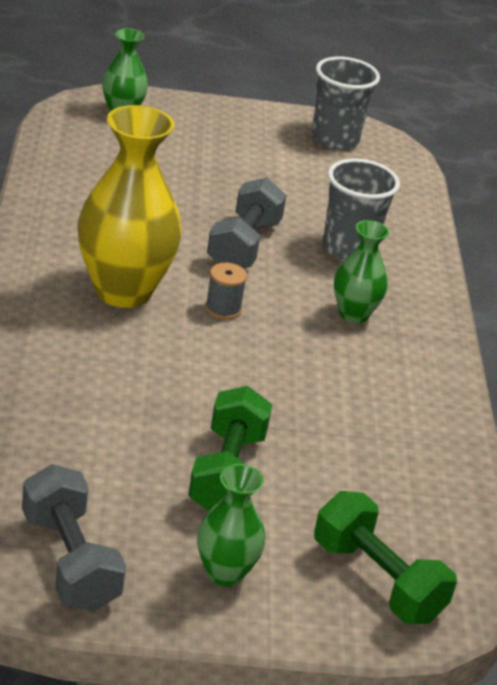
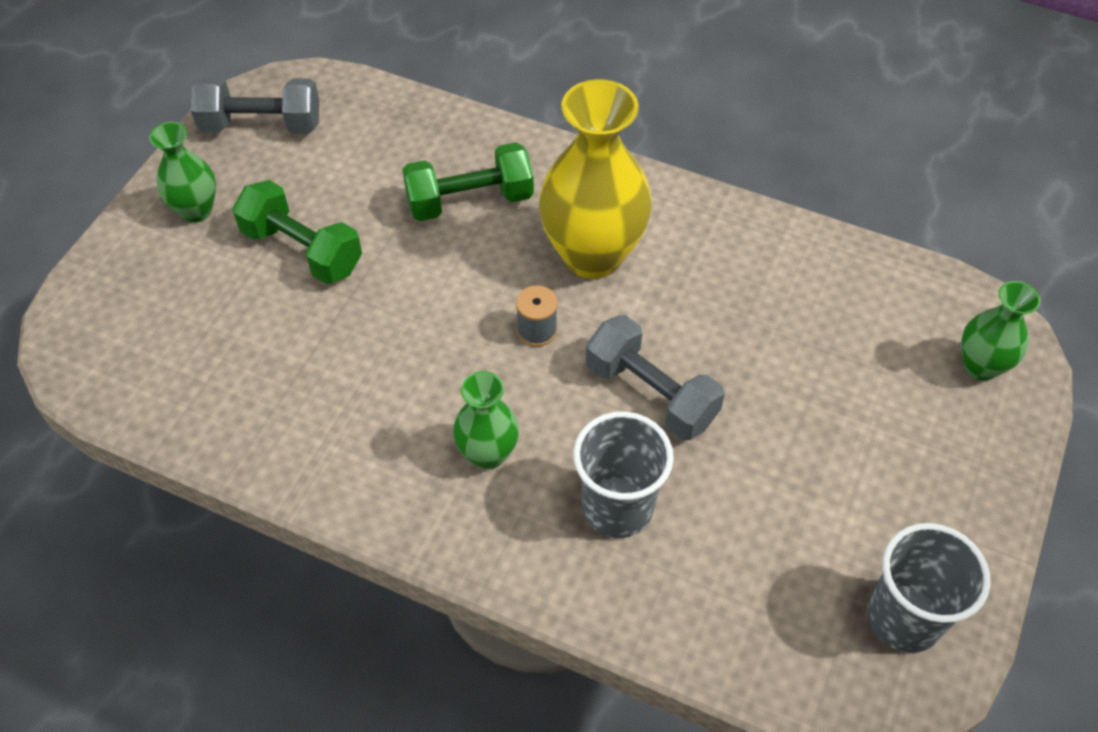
camera: 120 degrees right, 20 degrees up
(377, 580) = (127, 307): green dumbbell -> green dumbbell (470, 200)

